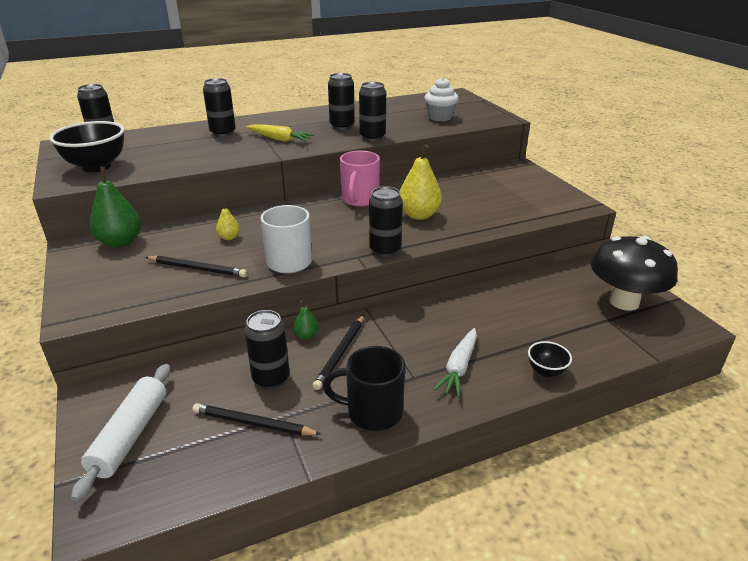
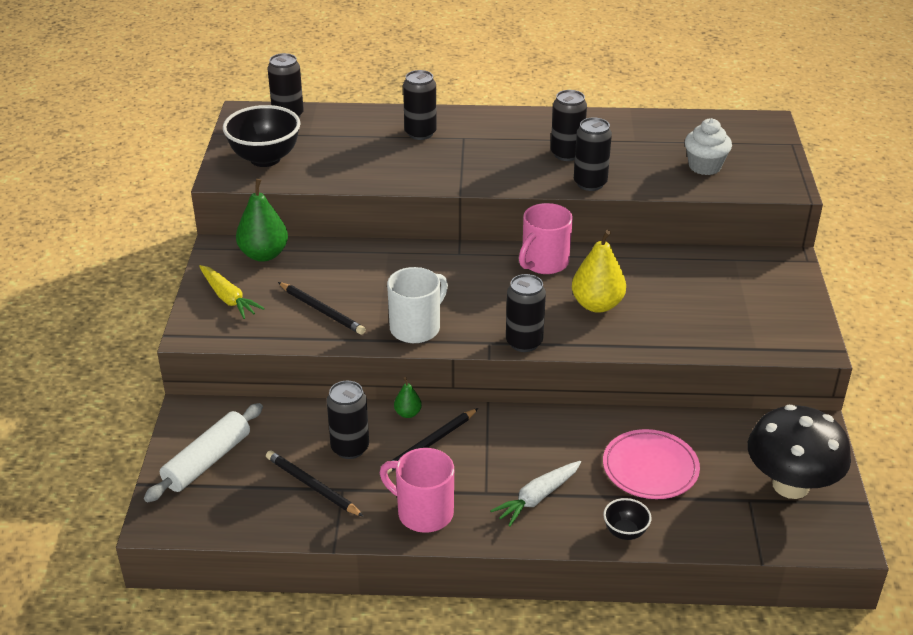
camera: 25 degrees right, 5 degrees up
(229, 237) = (372, 278): yellow pear -> none
(280, 139) = (478, 160): yellow carrot -> yellow carrot (228, 298)
(372, 412) = (423, 512): black mug -> pink mug
(523, 319) = (650, 468): none -> pink plate

